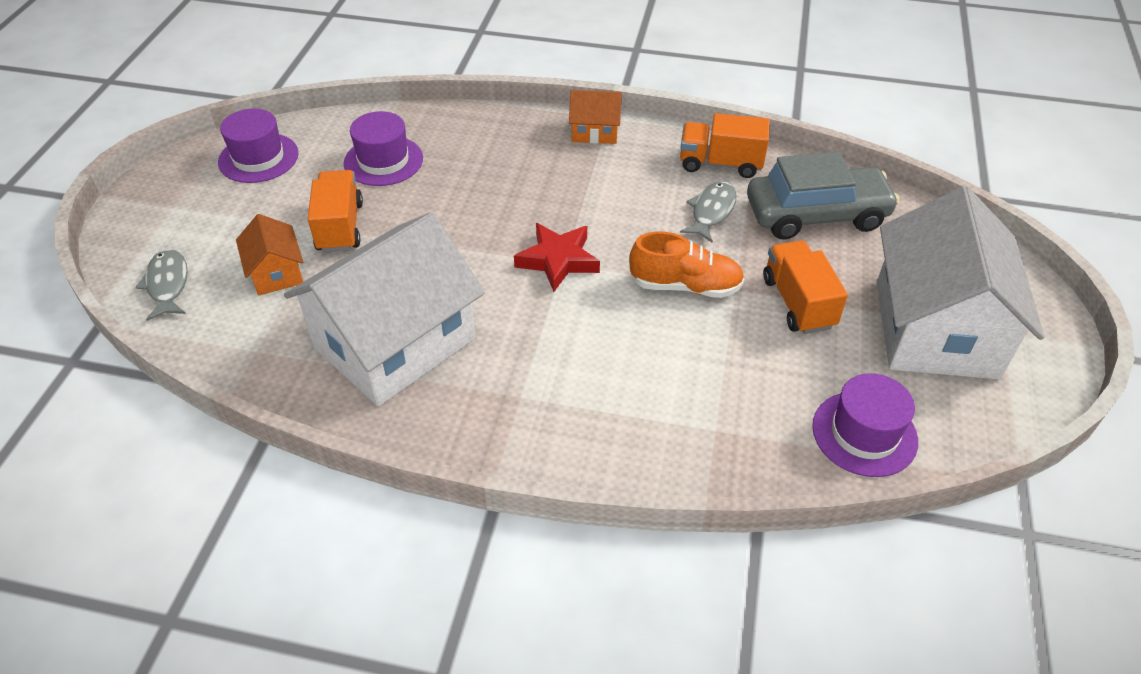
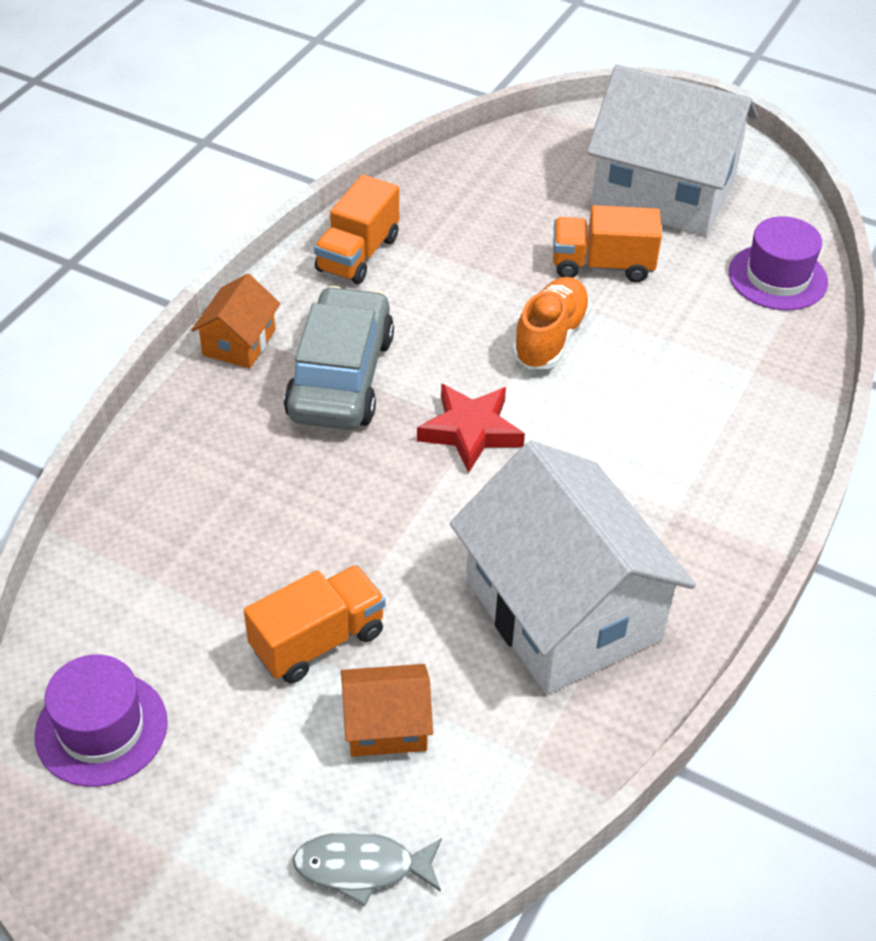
camera: 75 degrees left, 0 degrees up
(340, 227) = (318, 640): orange truck -> orange truck turned 135 degrees clockwise
(383, 161) = (190, 571): purple hat -> none
(711, 211) = (438, 285): grey fish -> none
(816, 215) = (477, 211): grey car -> grey car (340, 377)

